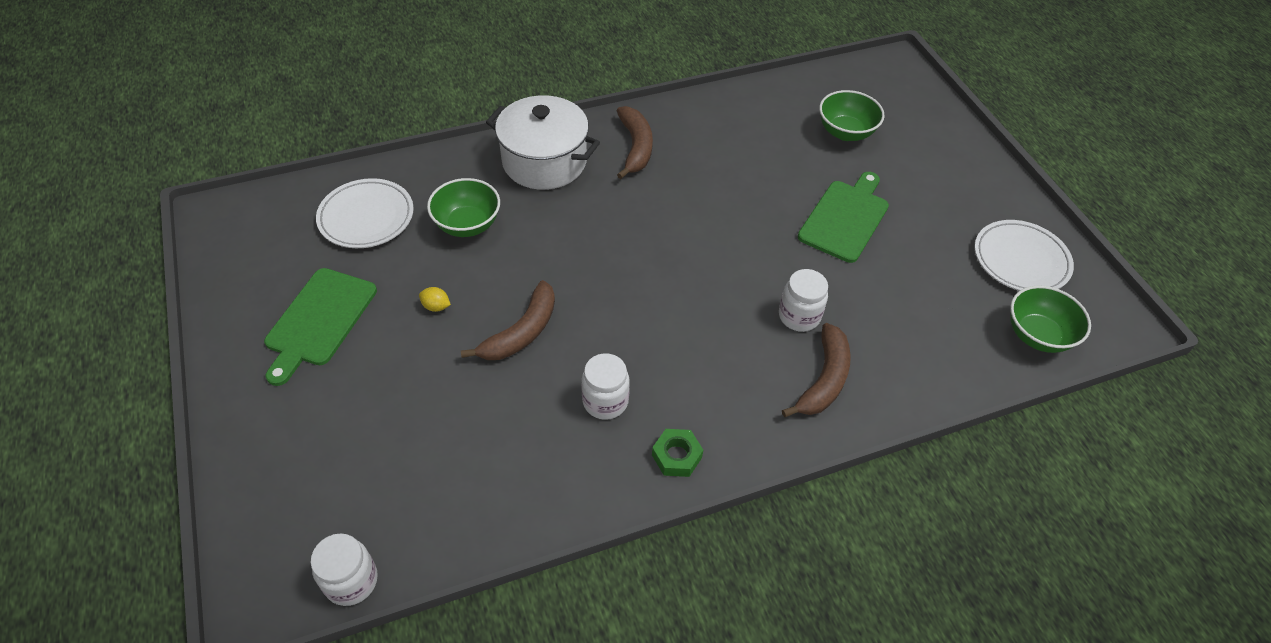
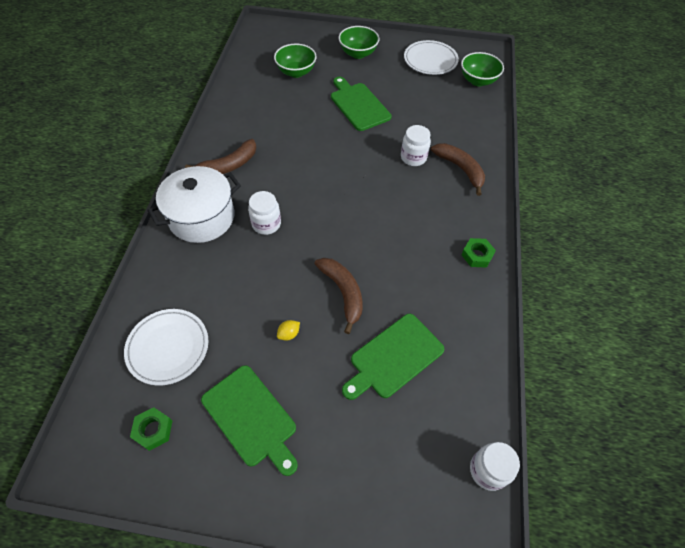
camera: 60 degrees left, 5 degrees up
(272, 251) = (153, 430): none -> green nut
(459, 420) = (393, 357): none -> green cutting board
(467, 225) = (226, 285): green bowl -> green bowl (358, 53)
(605, 401) = (422, 272): white jar -> white jar (266, 224)
(635, 147) = (229, 165): brown banana -> brown banana turned 120 degrees clockwise

